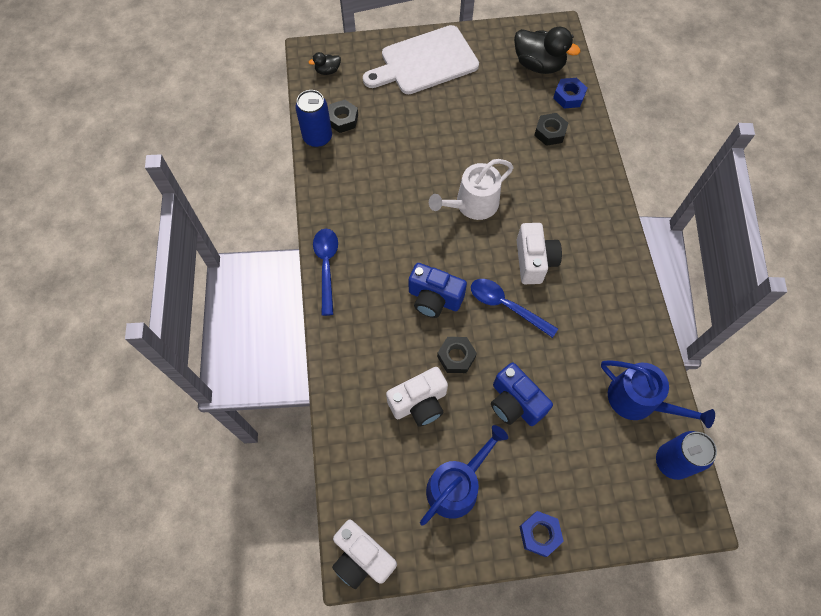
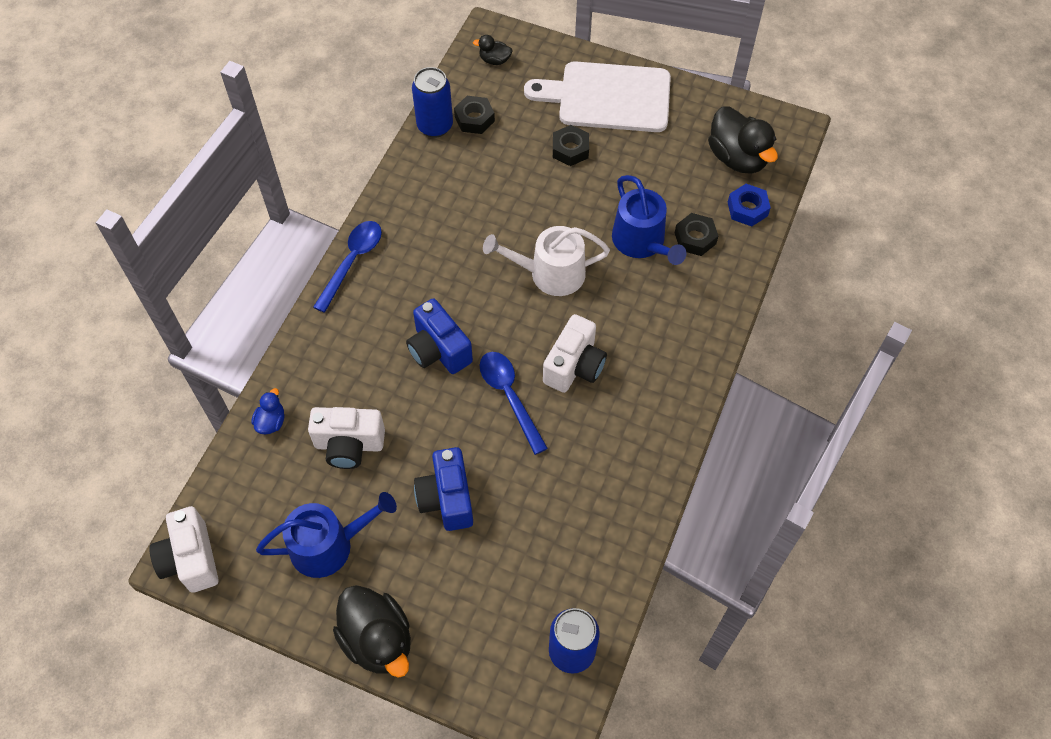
camera: 30 degrees right, 5 degrees down
(350, 418) = (271, 422): none -> blue duck
(456, 356) = (419, 420): black nut -> black nut (570, 149)
(539, 534) = (378, 640): blue nut -> black duck
(638, 400) = (582, 569): blue watering can -> blue watering can (642, 242)

